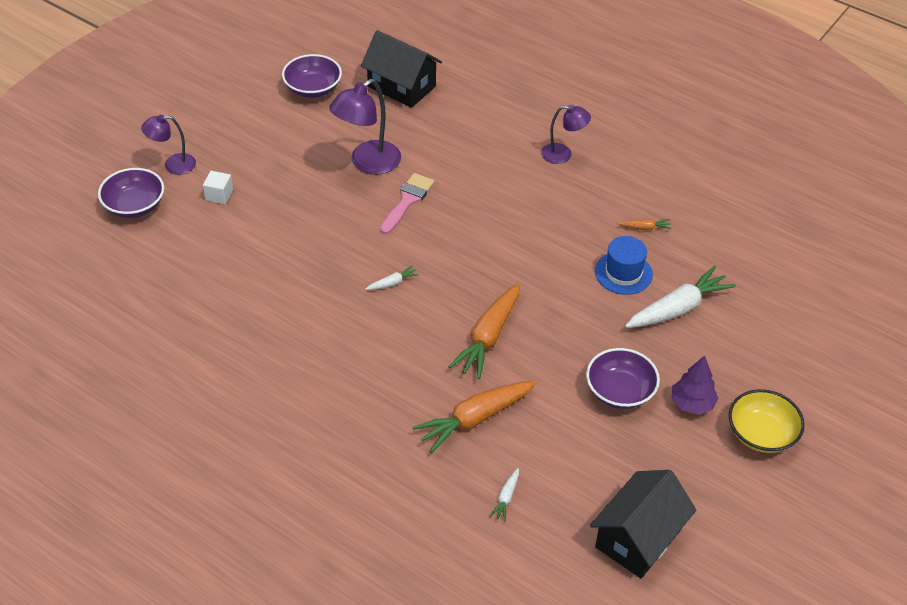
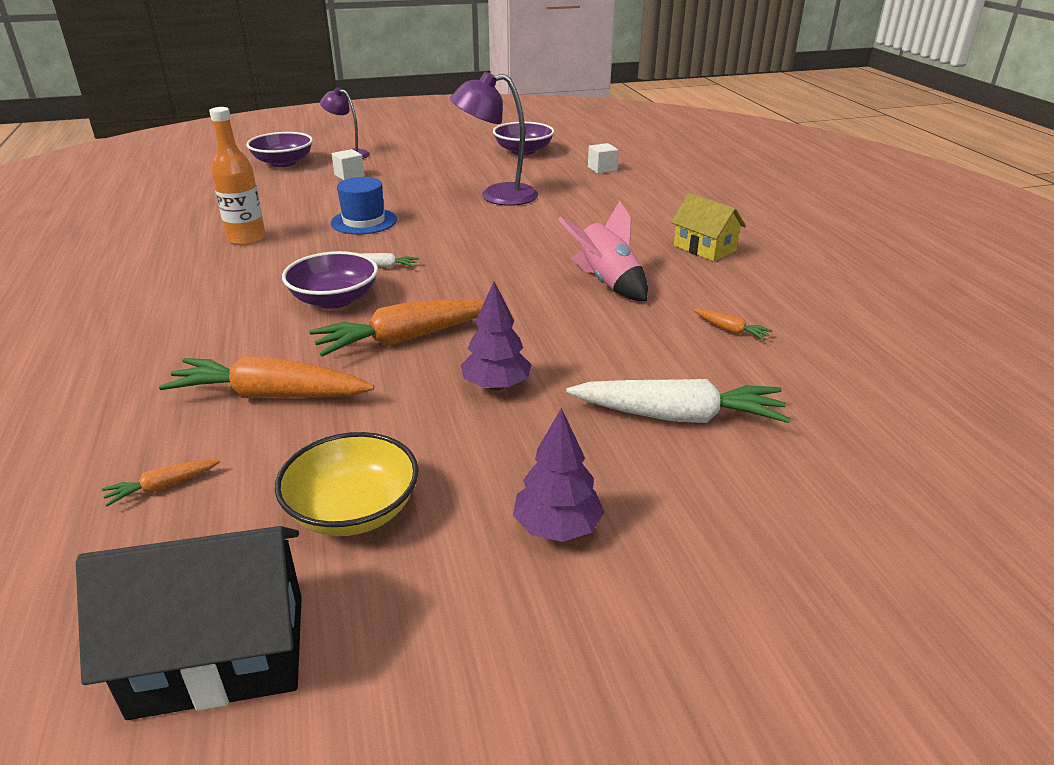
camera: 40 degrees right, 15 degrees down
(257, 310) = (246, 239): none -> orange bottle
(401, 86) = (602, 169): black house -> white cube
(407, 201) = (493, 225): pink brush -> none
(506, 498) = (163, 487): white carrot -> orange carrot
(542, 222) = (607, 283): none -> pink rocket
(563, 154) = (704, 248): purple lamp -> yellow house
(576, 341) = (496, 386): none -> purple tree
(620, 391) = (475, 459): purple bowl -> purple bowl (334, 299)
(623, 273) = (647, 355): blue hat -> blue hat (364, 221)
(761, 434) = (622, 637): yellow bowl -> yellow bowl (353, 510)

